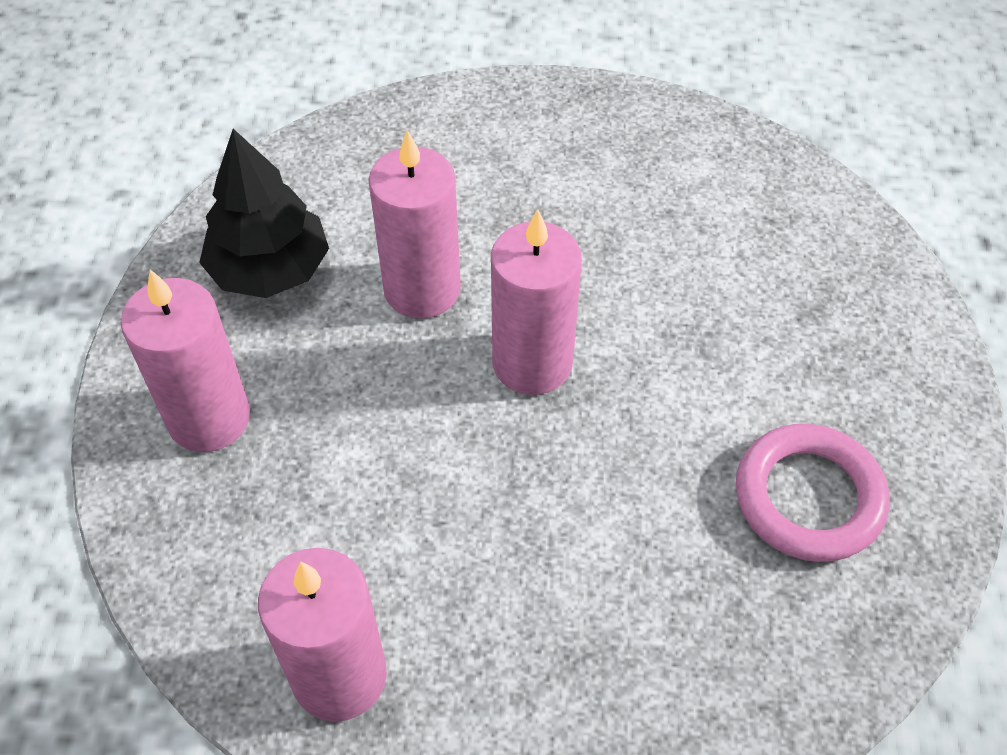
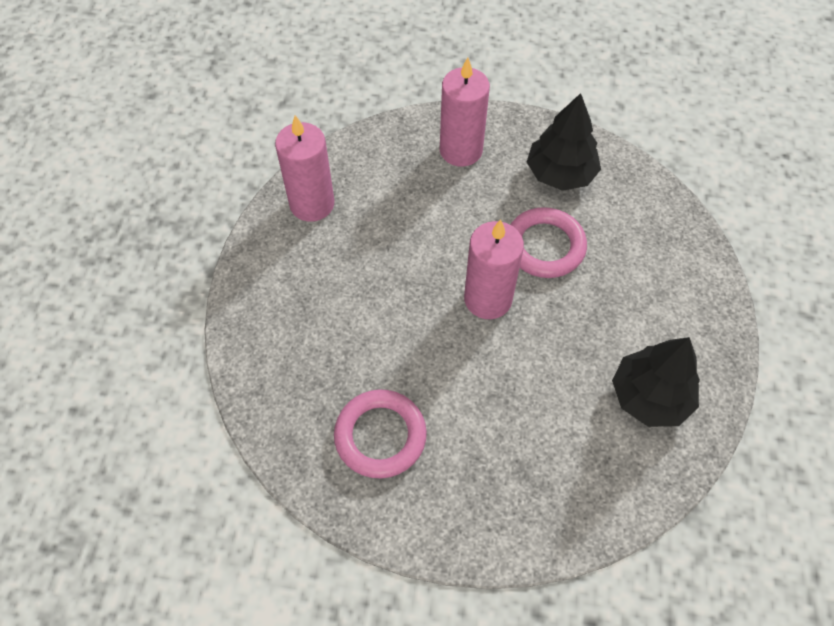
camera: 95 degrees right, 5 degrees up
(422, 289) = (545, 246): pink candle -> pink ring
(665, 172) = (650, 396): none -> black tree

